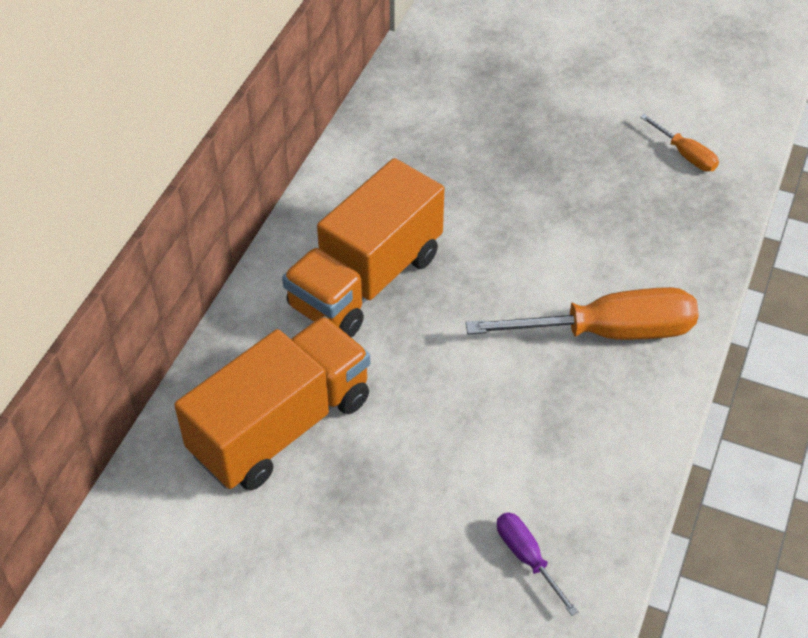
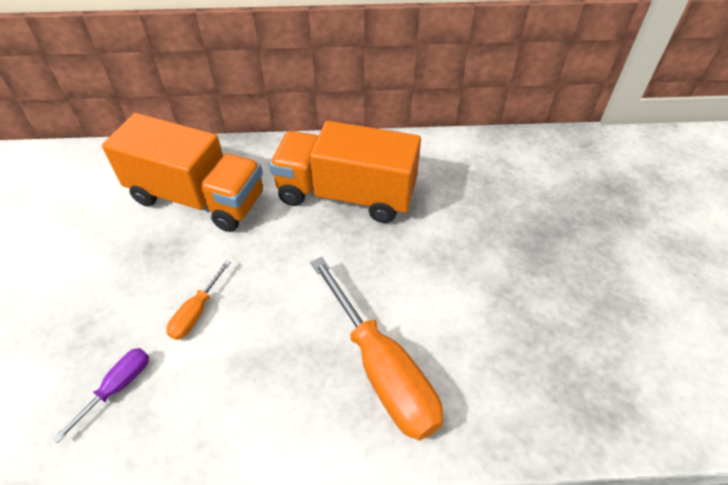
camera: 65 degrees right, 0 degrees up
(686, 155) = (646, 366): orange screwdriver -> orange screwdriver (196, 313)

